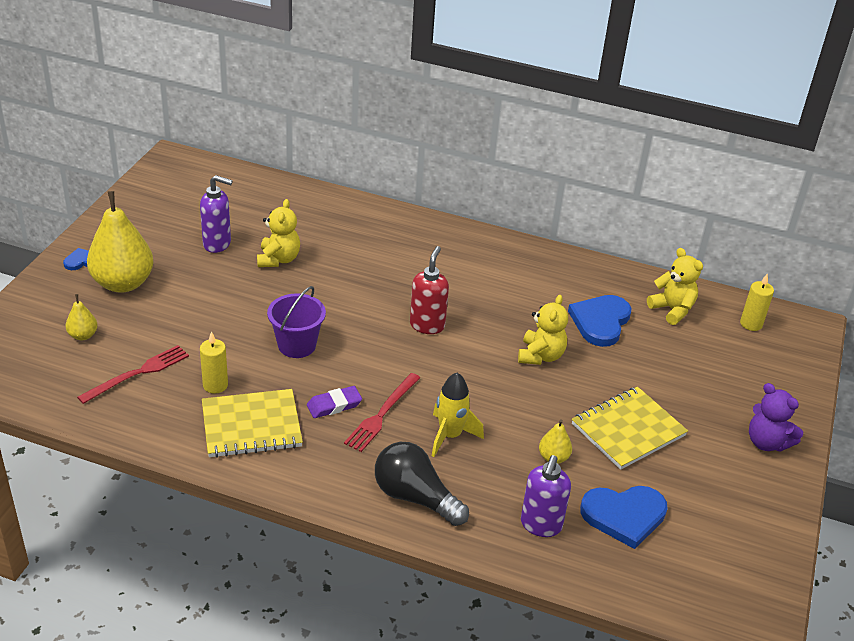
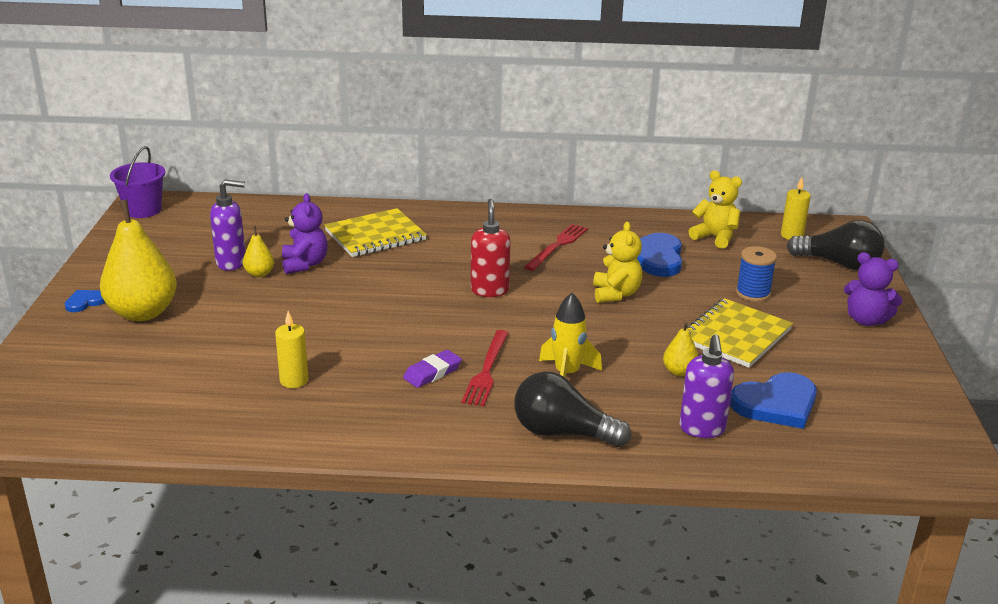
camera: 15 degrees left, 10 degrees down
(83, 335) = (119, 366): yellow pear -> yellow pear (259, 274)
(138, 373) = (200, 387): red fork -> red fork (557, 246)
(251, 425) = (353, 407): yellow notebook -> yellow notebook (375, 235)
(278, 259) = (304, 264): yellow teddy bear -> purple teddy bear
(297, 345) = (364, 330): purple bucket -> purple bucket (143, 210)
(672, 385) = (753, 293): none -> blue spool
(779, 369) = (838, 264): none -> black light bulb

